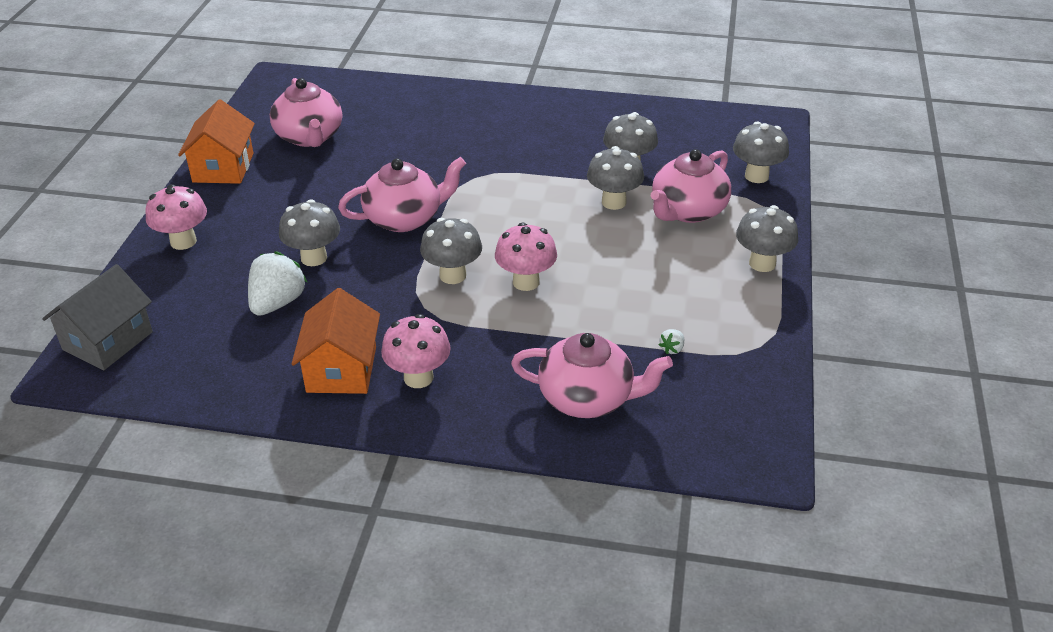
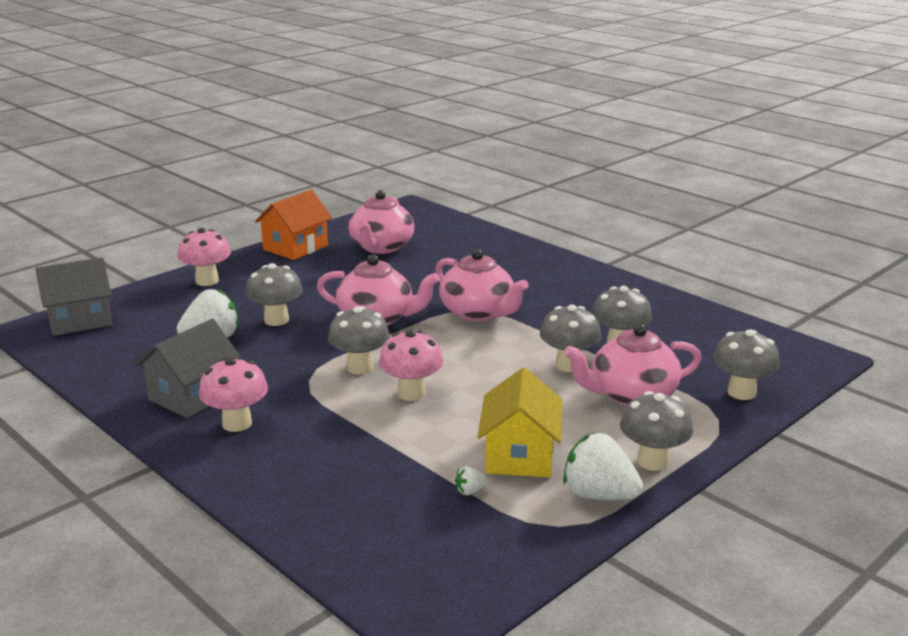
camera: 35 degrees right, 15 degrees down
(341, 369) = (193, 395): orange house -> grey house
(588, 398) = (344, 495): pink teapot -> pink teapot (478, 313)
(670, 301) = (520, 455): none -> yellow house
(758, 308) = (598, 495): none -> white strawberry

